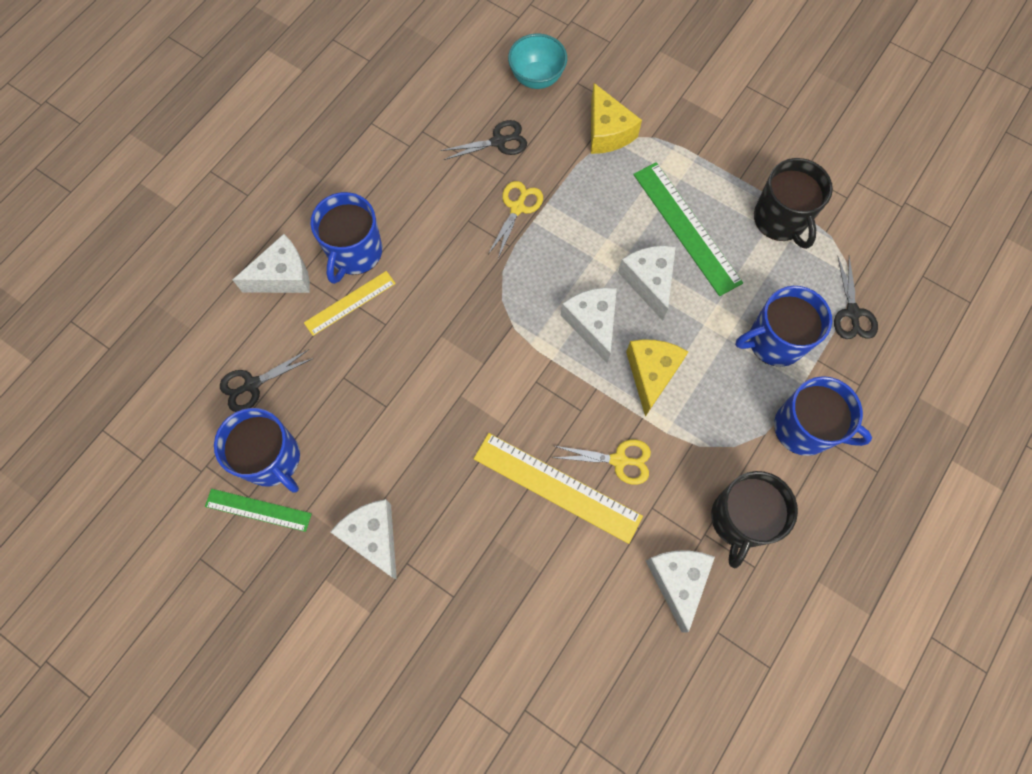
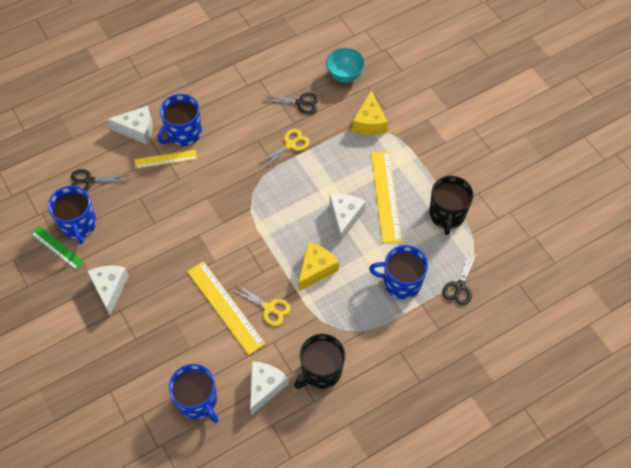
camera: 25 degrees right, 10 degrees down
(592, 324) = (297, 227): white cheese -> none
(686, 227) = (385, 196): green ruler -> yellow ruler
(804, 428) = (390, 338): blue mug -> blue mug (198, 401)

